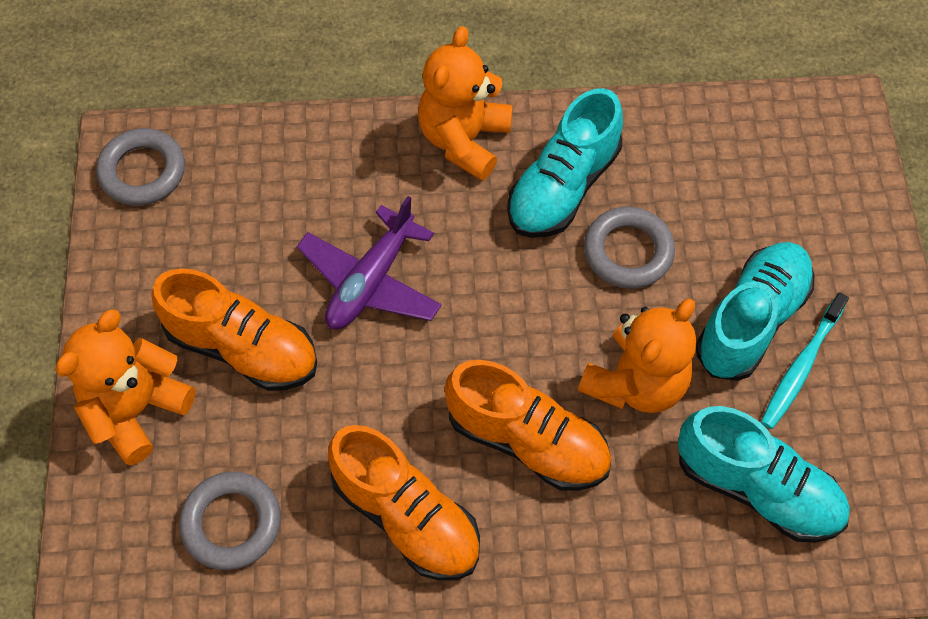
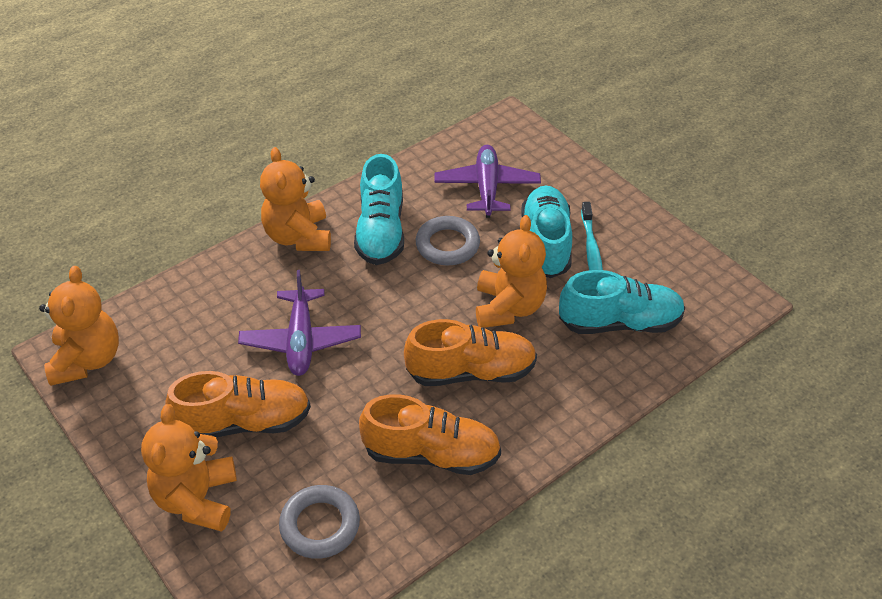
camera: 35 degrees left, 15 degrees down
(142, 171) = (87, 360): grey ring -> orange teddy bear
(738, 197) = (487, 187): none -> purple plane

